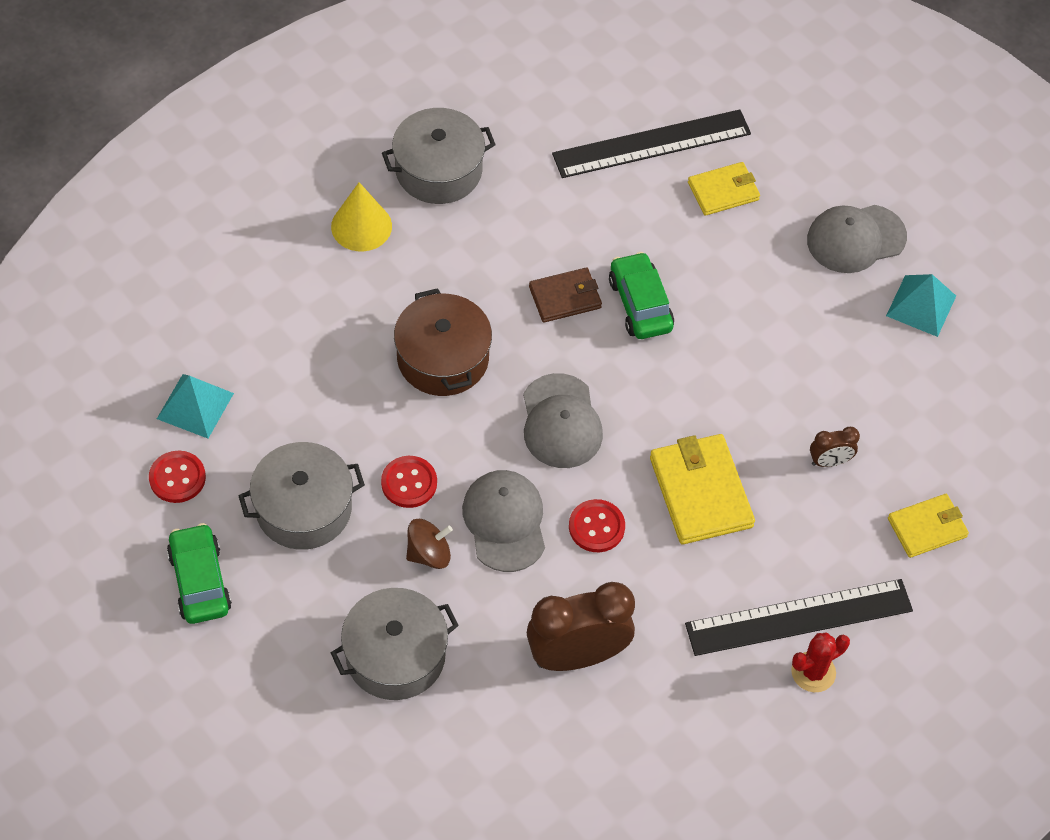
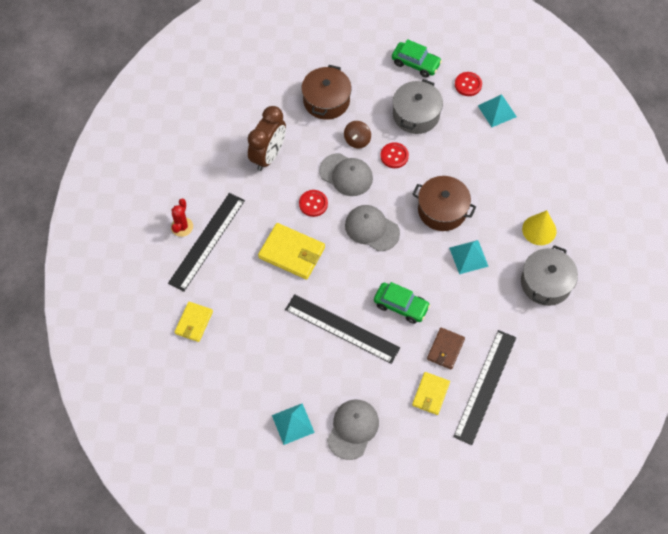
camera: 135 degrees right, 5 degrees up
(395, 655) = (326, 100): grey pot -> brown pot
(486, 278) = (468, 257): none -> turquoise pyramid
(565, 297) = (431, 279): brown wallet -> brown wallet (445, 349)
(743, 347) = (342, 328): none -> black ruler
(829, 461) = (258, 313): brown clock -> none

